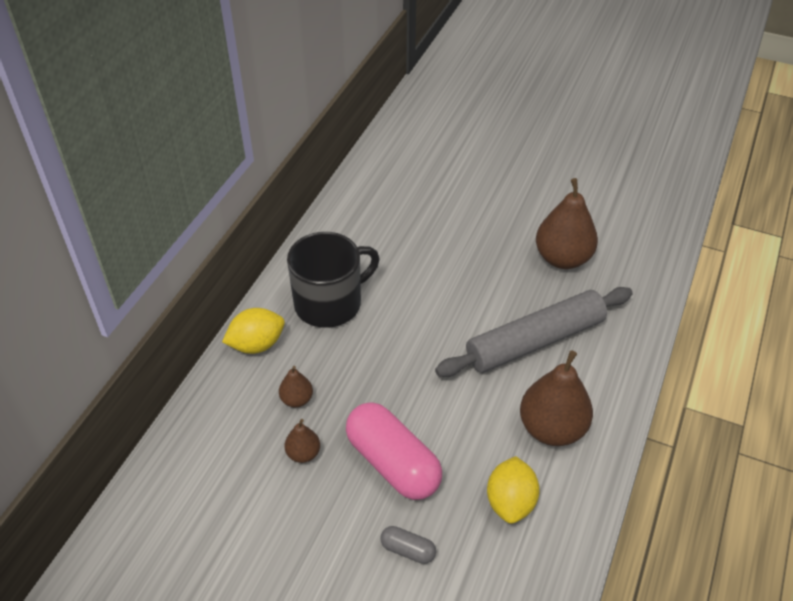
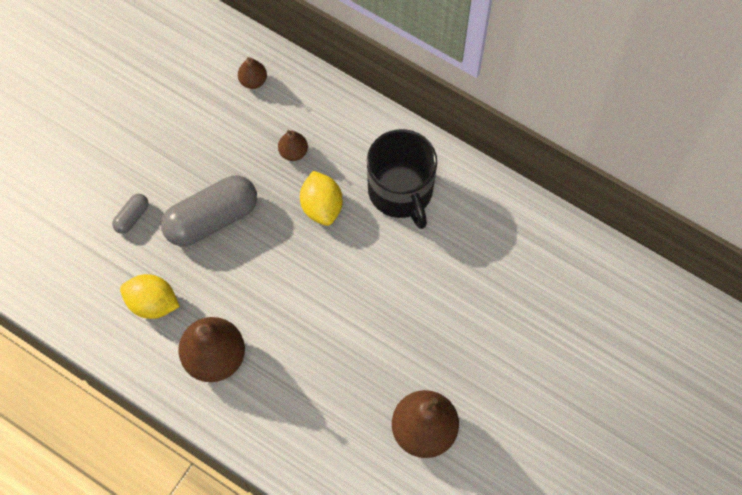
camera: 100 degrees right, 20 degrees up
(257, 344) = (361, 125): yellow lemon -> yellow lemon (322, 206)
(303, 453) = (237, 152): brown pear -> brown pear (253, 81)
(393, 463) = (212, 219): pink capsule -> grey capsule
(535, 341) = (317, 370): grey rolling pin -> none

